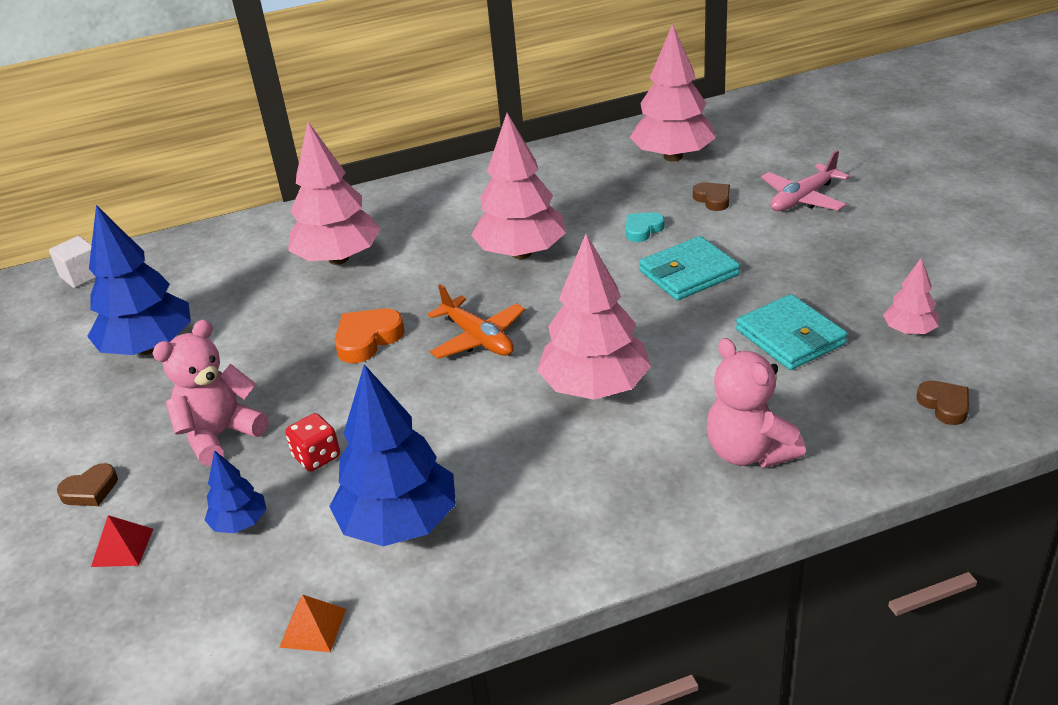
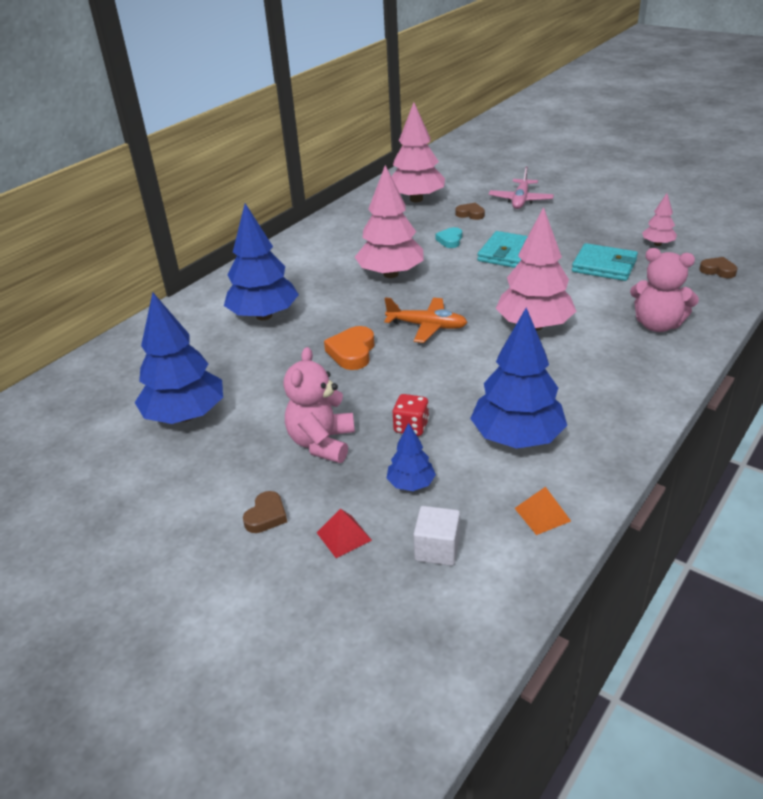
camera: 35 degrees left, 0 degrees up
(82, 275) = (53, 393): white cube -> white cube (437, 549)
(338, 259) = (264, 316): pink tree -> blue tree

